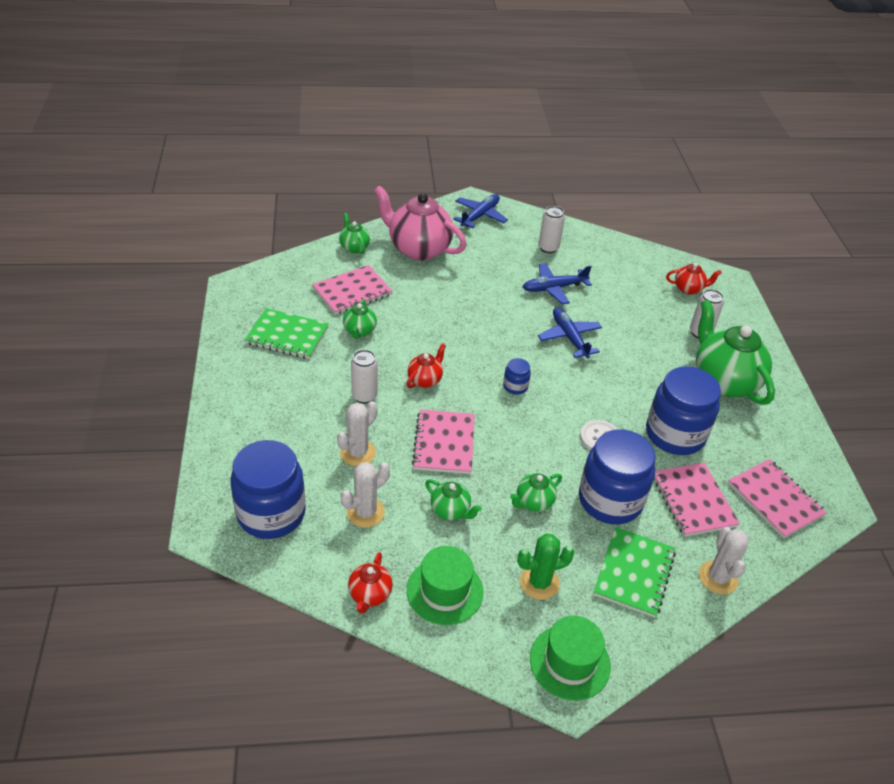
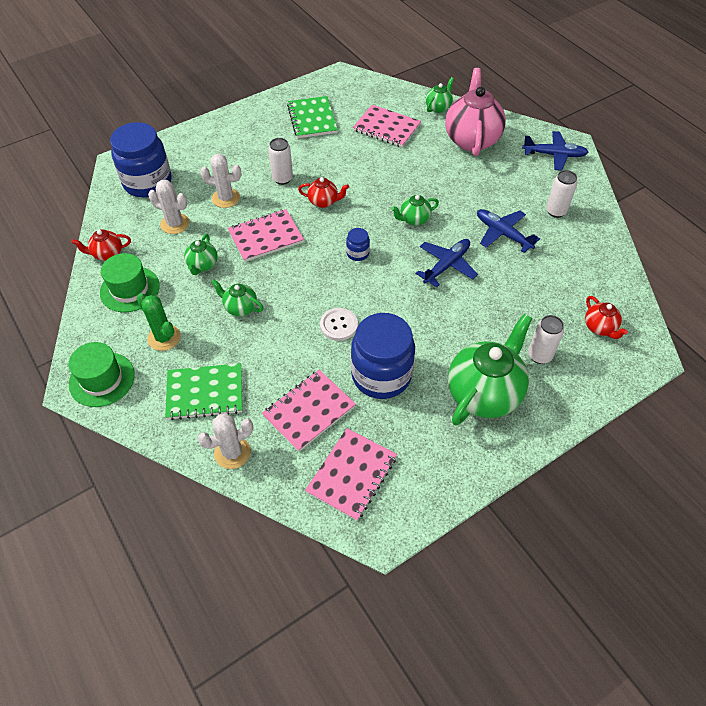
camera: 65 degrees right, 10 degrees up
(359, 331) = (347, 149): green teapot -> green teapot (414, 219)
(610, 500) = (272, 354): blue jar -> none

